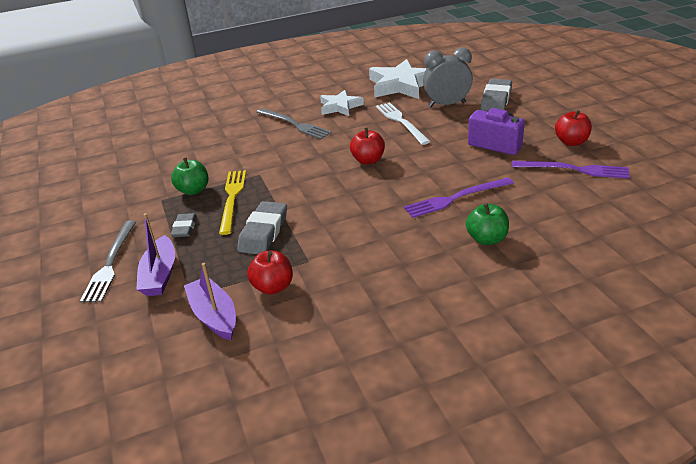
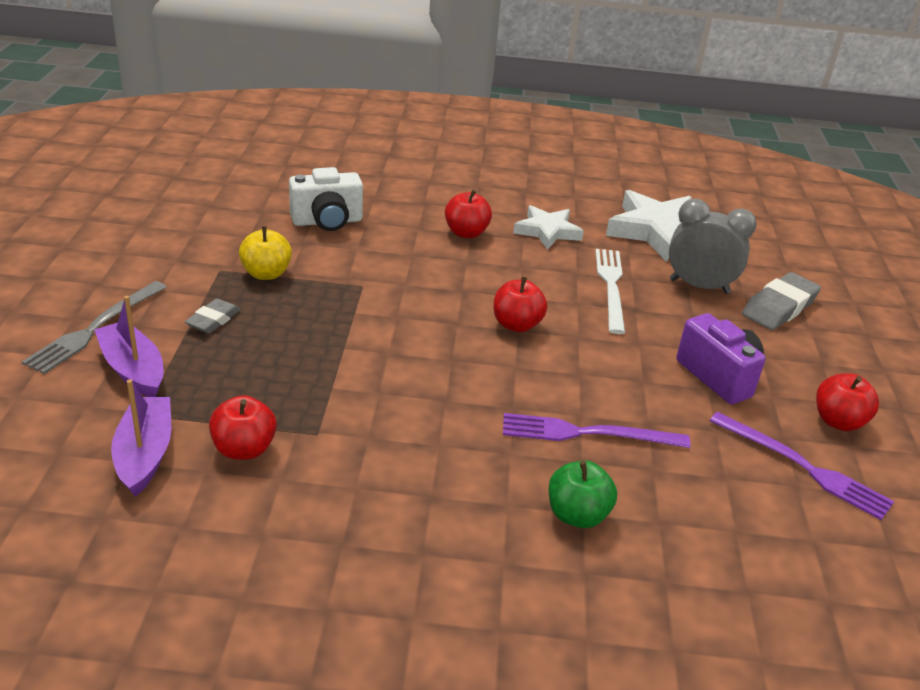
camera: 20 degrees right, 0 degrees up
(160, 275) = (133, 370): purple boat -> purple boat turned 120 degrees clockwise
(193, 190) = (266, 274): green apple -> yellow apple
(204, 148) = (327, 221): none -> white camera
(232, 198) = (301, 305): yellow fork -> none
(264, 232) = (298, 368): grey eraser -> none
(294, 124) = (466, 233): grey fork -> red apple

